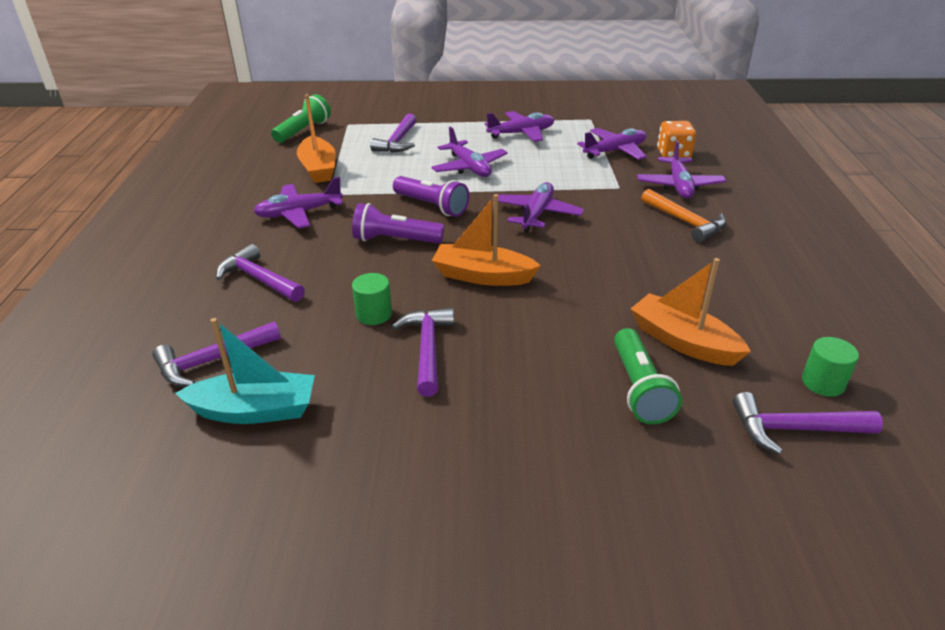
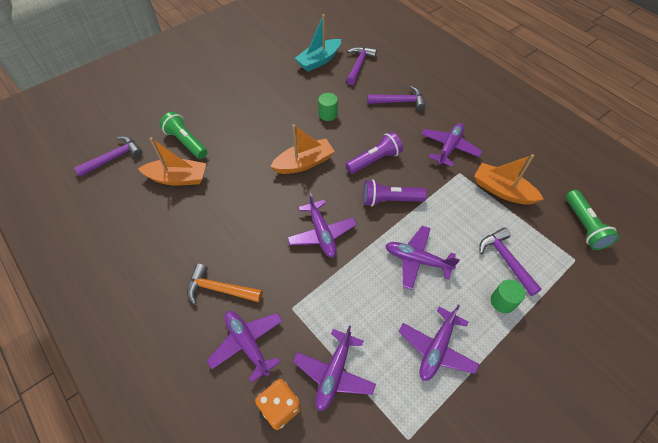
camera: 140 degrees right, 20 degrees up
(427, 349) = (287, 112): purple hammer -> none
(823, 383) = (103, 190): green cylinder -> green cylinder (502, 301)

